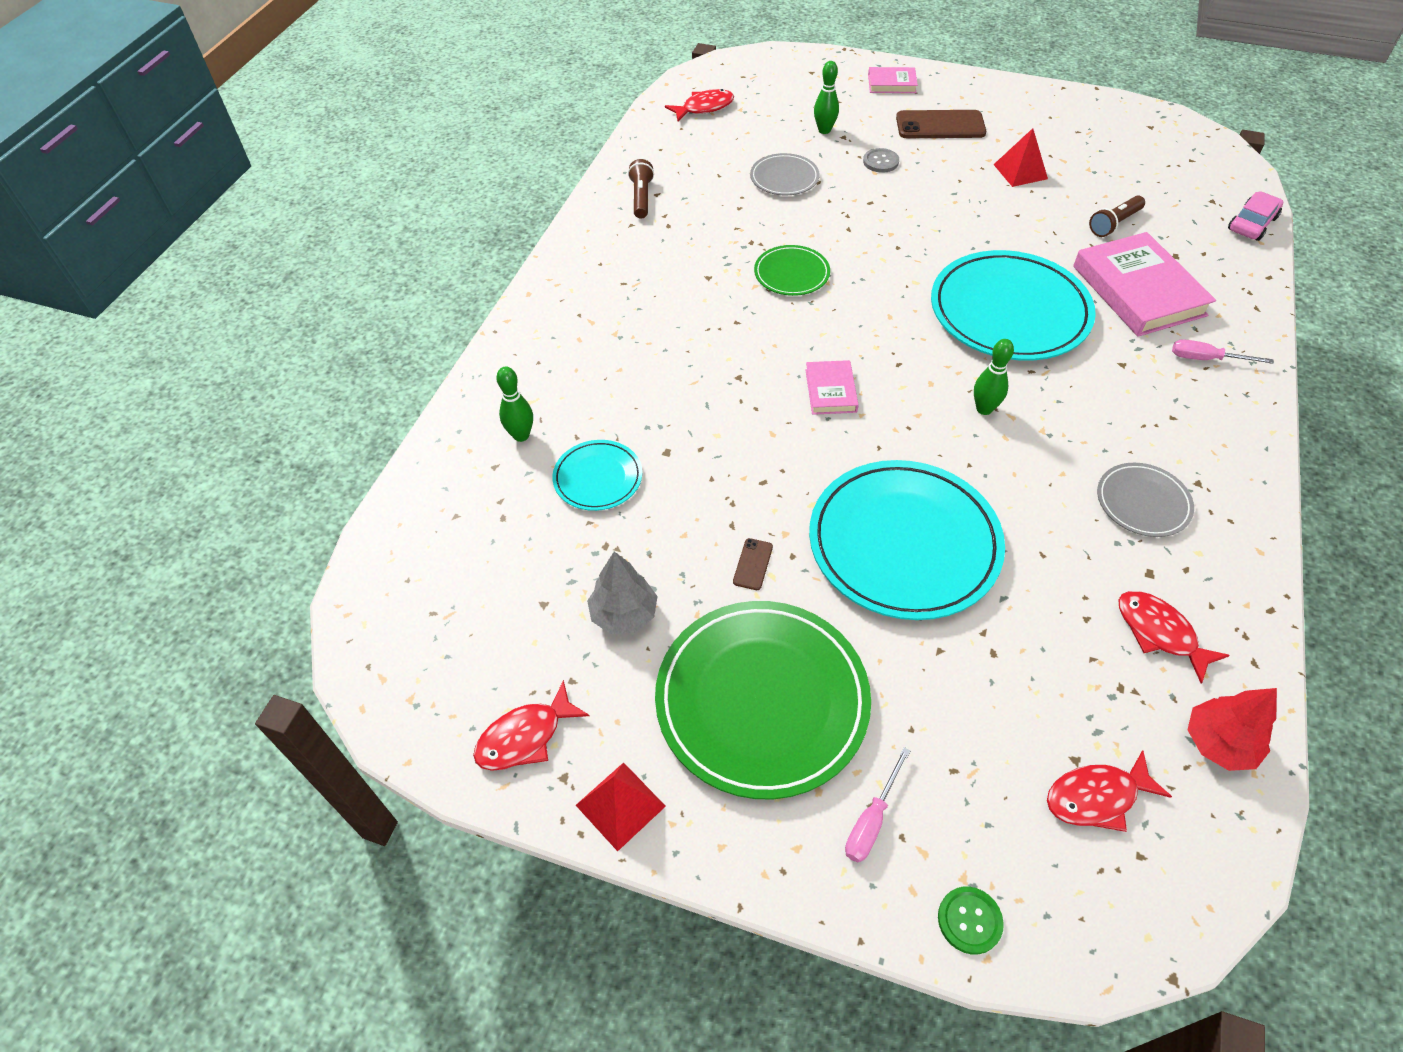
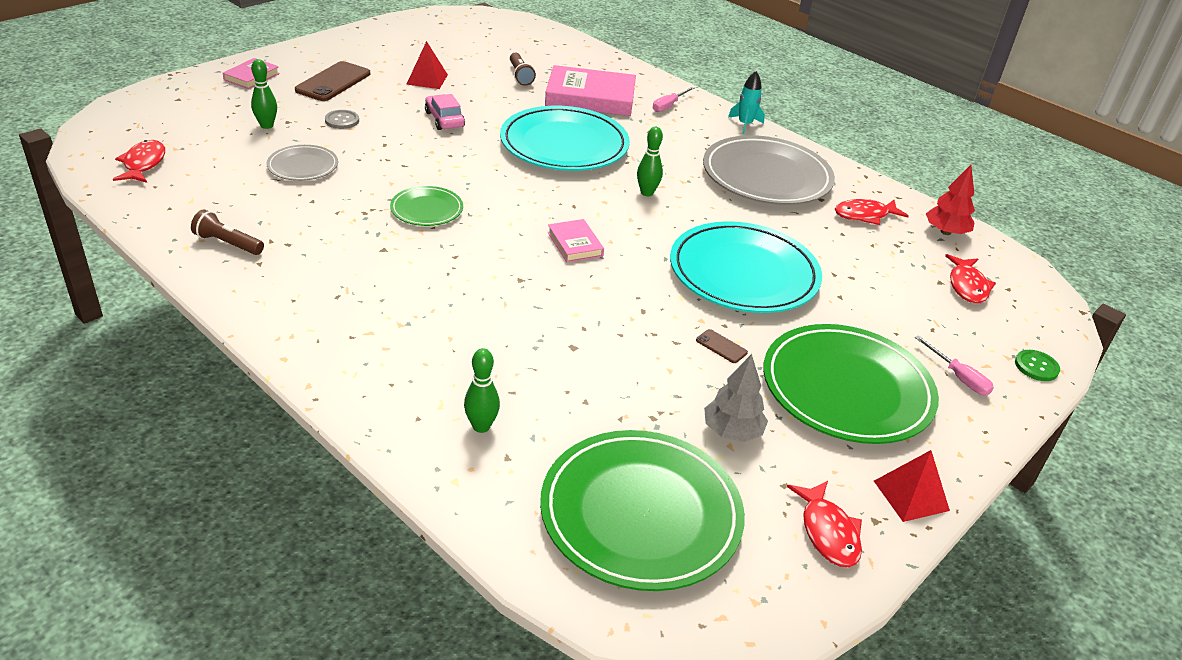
camera: 70 degrees left, 15 degrees down
(475, 580) = (640, 514): none -> green plate
(598, 478) = (573, 396): turquoise plate -> none
(831, 391) = (575, 244): pink book -> pink book turned 45 degrees clockwise
(1142, 502) = (766, 176): grey plate -> grey plate, size x2.02
(1251, 224) = (569, 40): pink car -> pink car (444, 119)
(1252, 442) = (745, 124): none -> turquoise rocket

